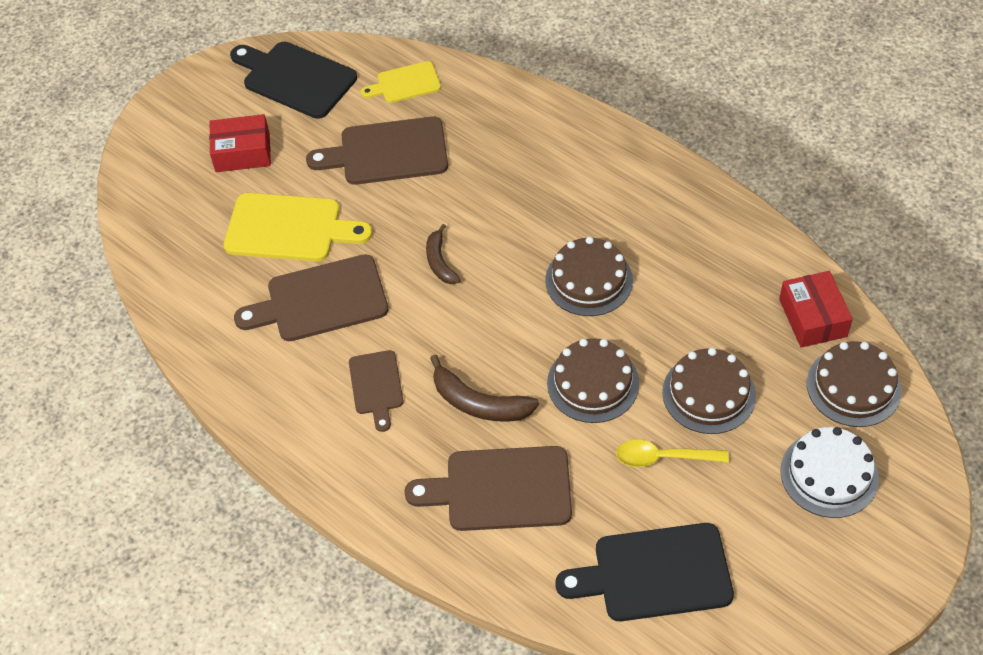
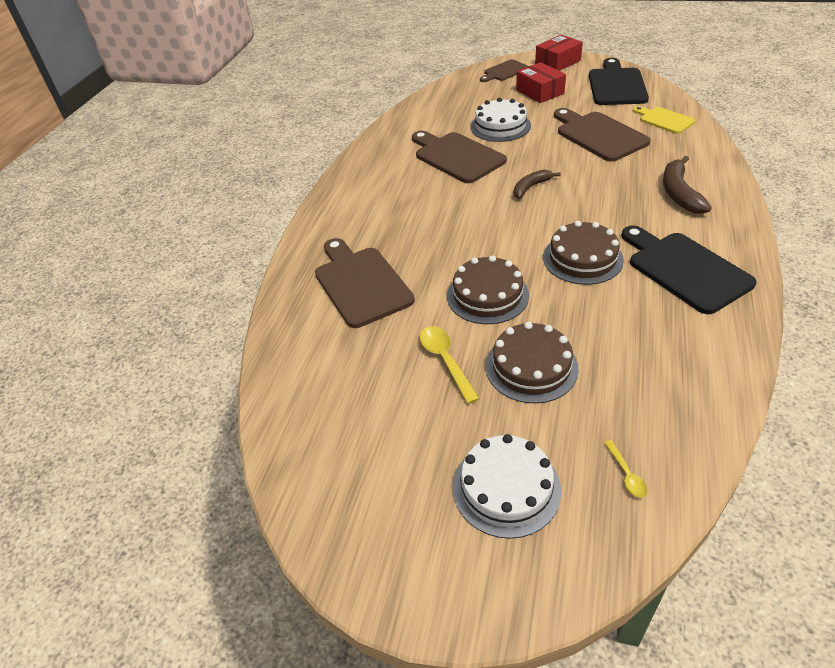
camera: 65 degrees right, 10 degrees down
(289, 228) = (500, 126): yellow cutting board -> white cake
(376, 386) = (408, 200): brown cutting board -> brown cutting board (504, 71)
(479, 403) = (427, 247): brown banana -> brown banana (679, 193)
(654, 574) = (330, 395): black cutting board -> black cutting board (684, 269)
(812, 318) = (680, 412): red box -> red box (557, 62)
(853, 386) = (626, 474): brown cake -> yellow spoon

